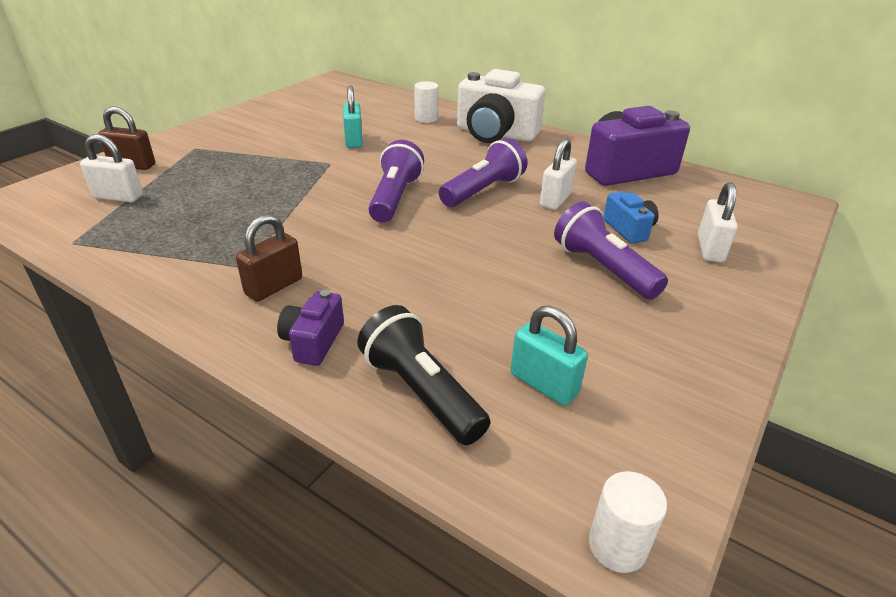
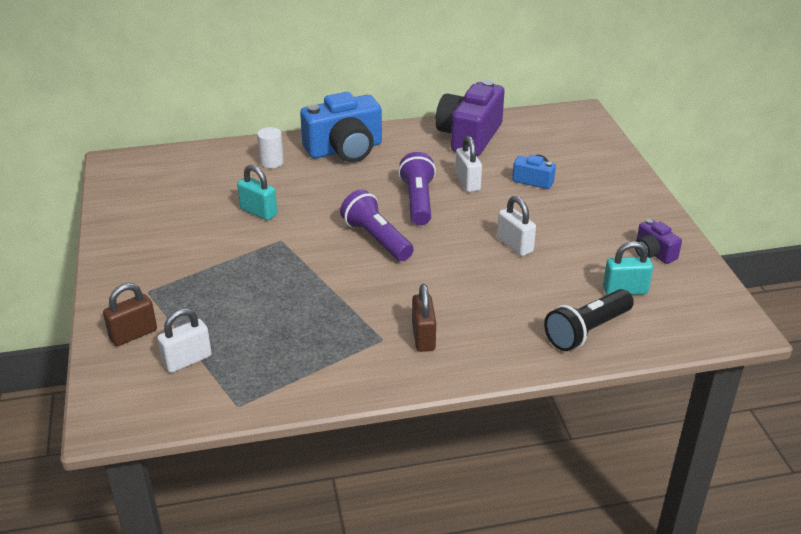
camera: 45 degrees left, 0 degrees up
(313, 341) = (500, 347): purple camera -> purple camera (653, 253)
(421, 392) = (587, 331): black flashlight -> black flashlight turned 45 degrees counterclockwise
(495, 134) = (345, 149): white camera -> blue camera
(603, 268) = (558, 213): purple flashlight -> none
(617, 546) = (734, 330): white cylinder -> none
(710, 249) = (586, 169): white padlock -> white padlock (514, 245)

